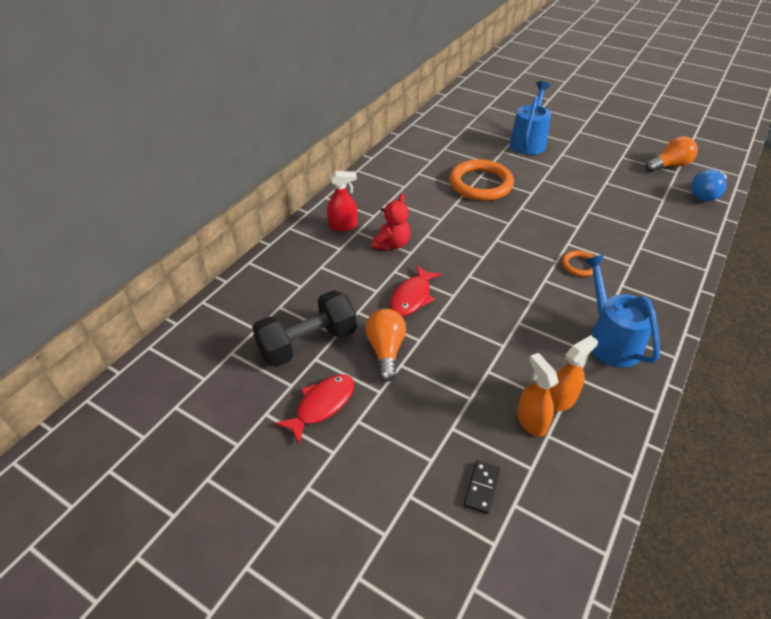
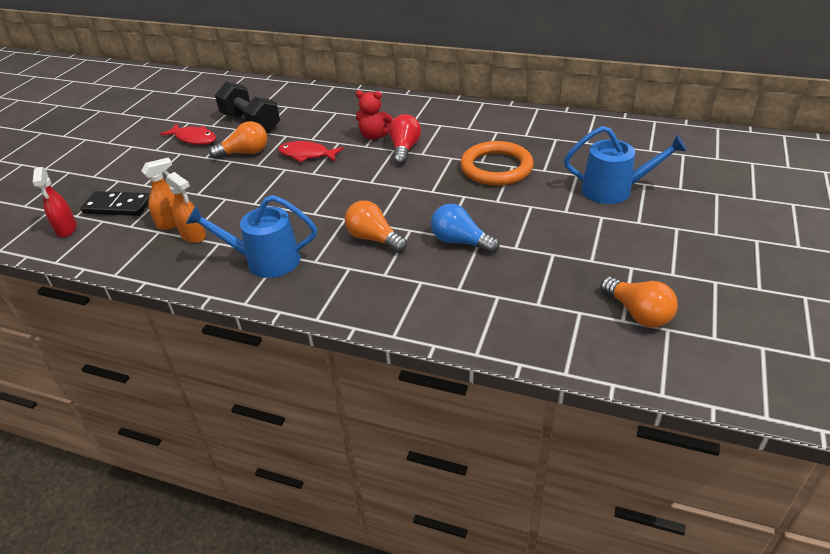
camera: 80 degrees right, 5 degrees down
(343, 226) = (392, 111): red spray bottle -> red spray bottle (66, 229)
(428, 228) = (404, 149): none -> red light bulb
(481, 488) = (118, 206): black domino -> black domino, size x1.70
(579, 265) = (373, 239): orange ring -> orange light bulb
(610, 340) = (265, 261): blue watering can -> blue watering can turned 150 degrees counterclockwise
(706, 194) = (575, 348): blue light bulb -> blue light bulb (460, 242)

